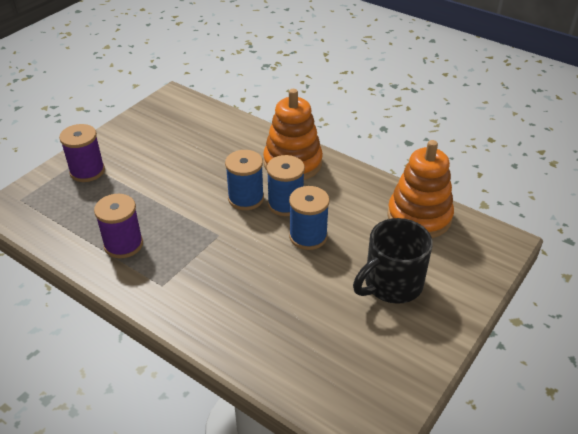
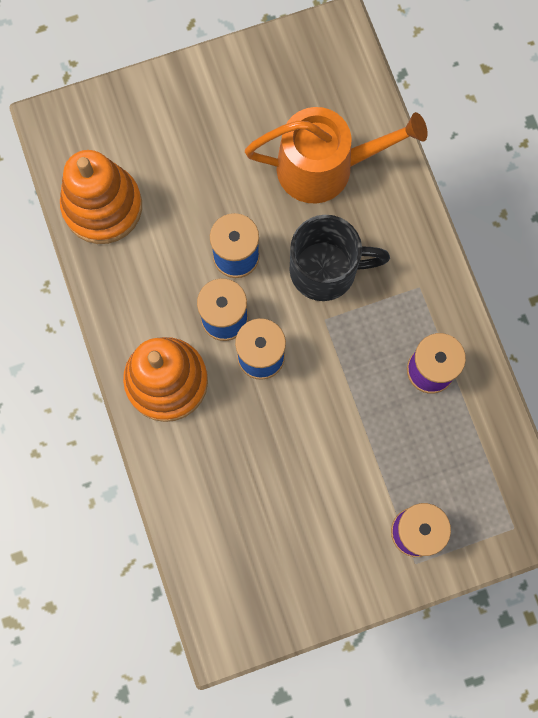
camera: 145 degrees left, 35 degrees up
(292, 320) = (324, 167): none -> orange watering can
(391, 284) = (205, 146): black mug -> black mug (326, 270)

